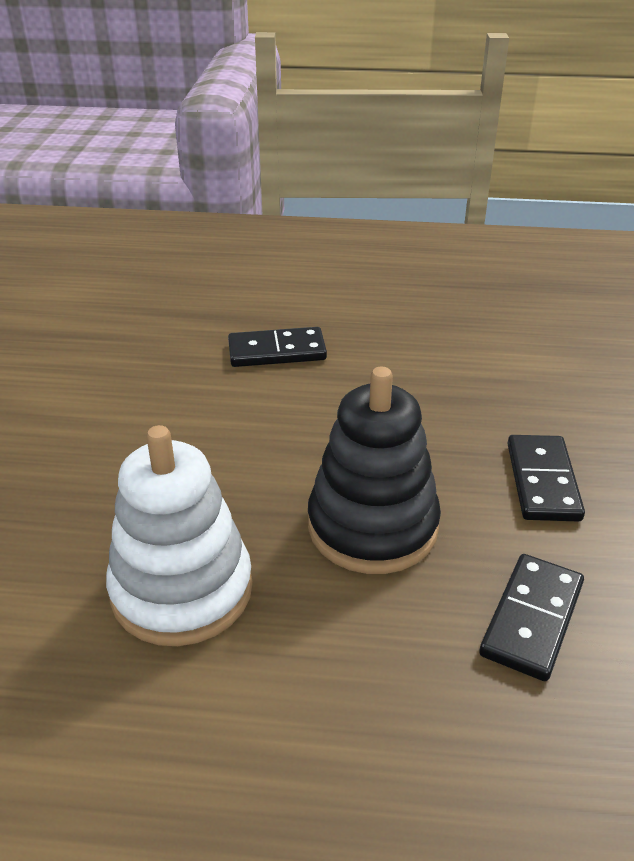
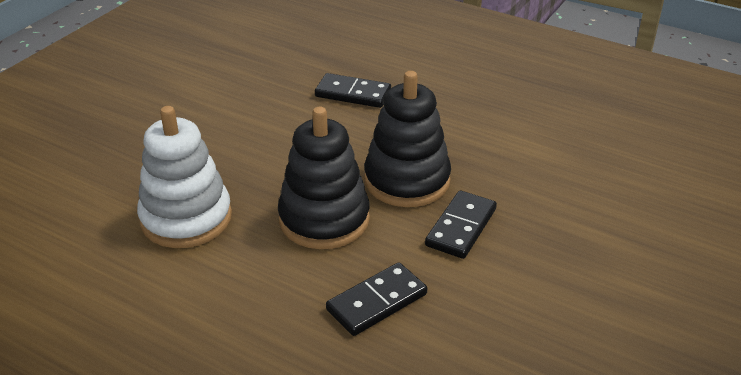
camera: 25 degrees right, 0 degrees up
(431, 442) = (407, 180): none -> black stacking toy

